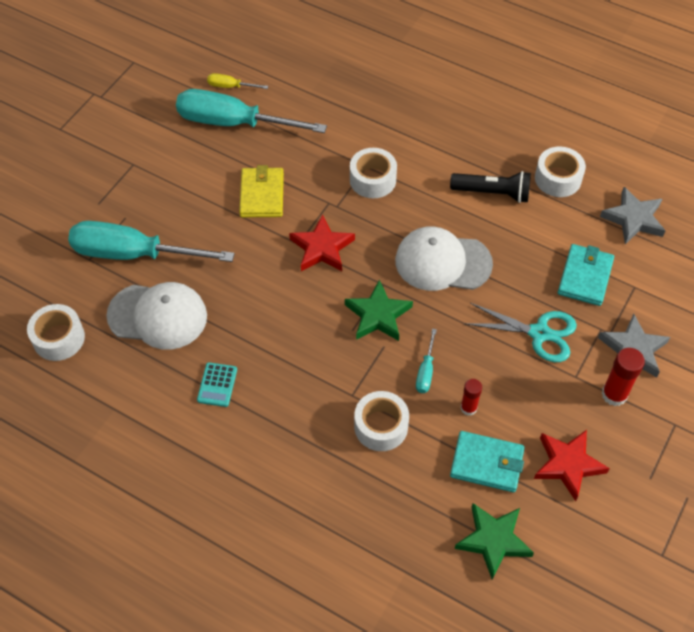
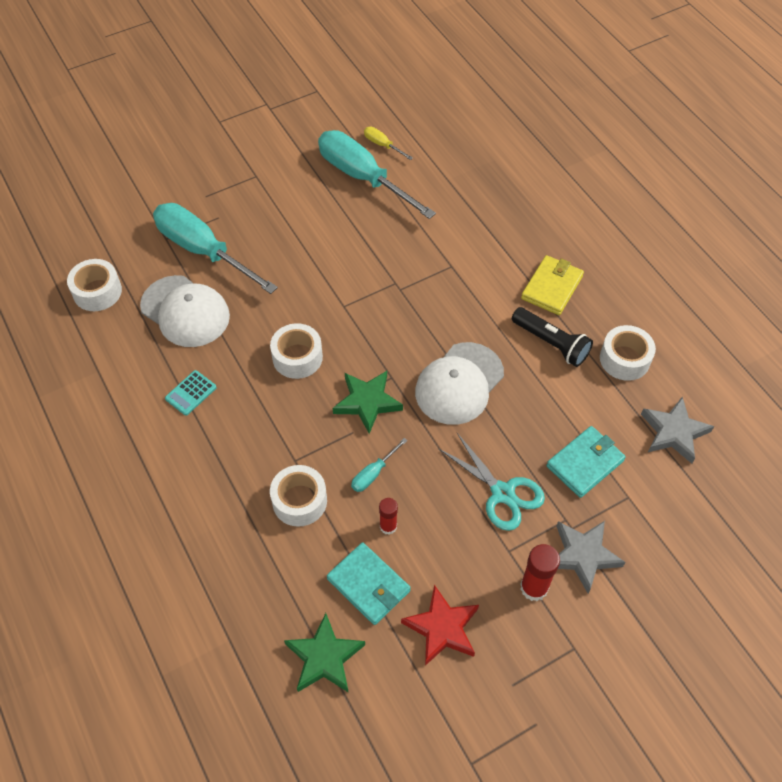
camera: 30 degrees right, 0 degrees up
(262, 195) = (342, 250): yellow wallet -> yellow wallet (551, 287)
(322, 248) = (360, 320): red star -> none
(372, 180) = (448, 280): white tape -> white tape (297, 357)
(442, 262) = (459, 384): white cap -> white cap turned 90 degrees counterclockwise

